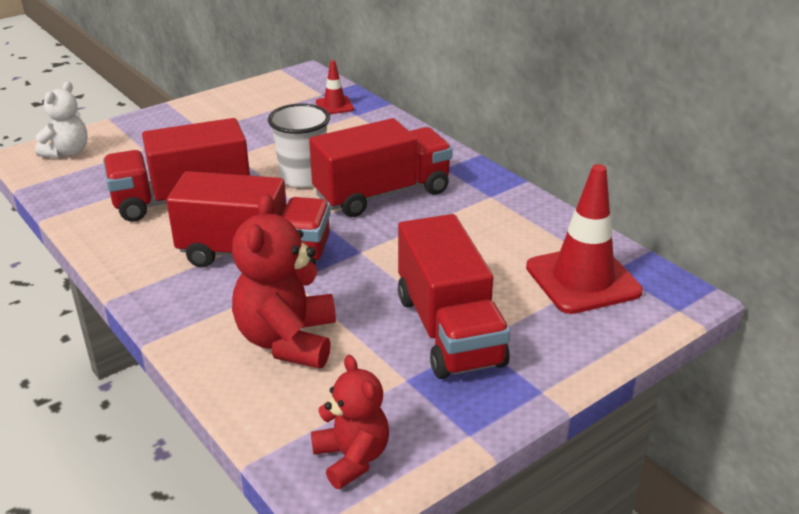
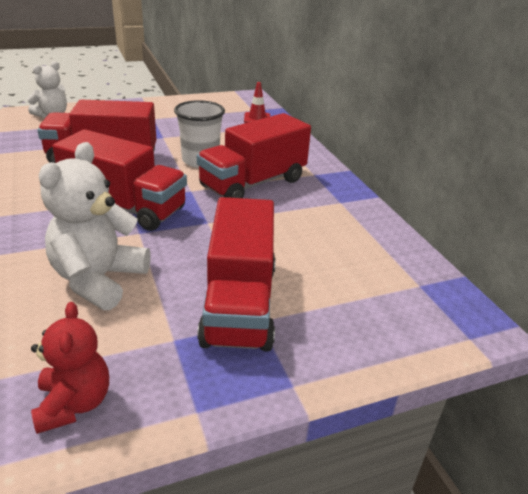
camera: 15 degrees right, 0 degrees up
(287, 340) = (99, 280): red teddy bear -> white teddy bear
(382, 194) = (253, 183): red truck -> red truck turned 150 degrees clockwise
(583, 279) = (387, 287): red traffic cone -> none

